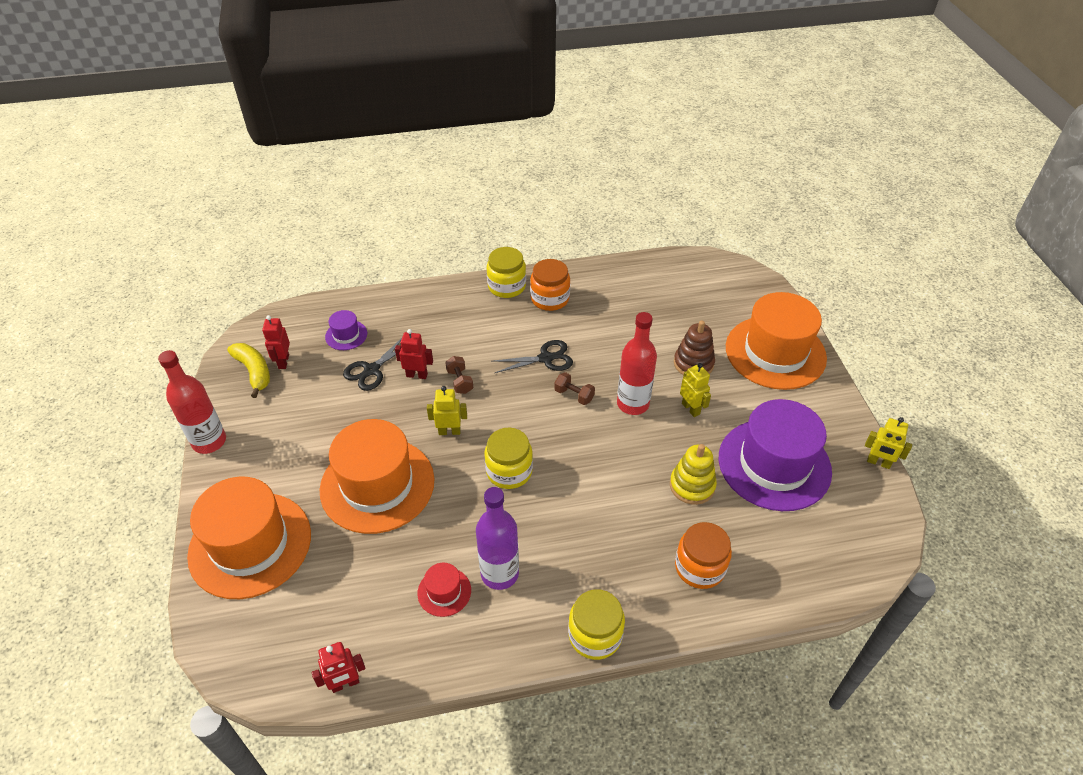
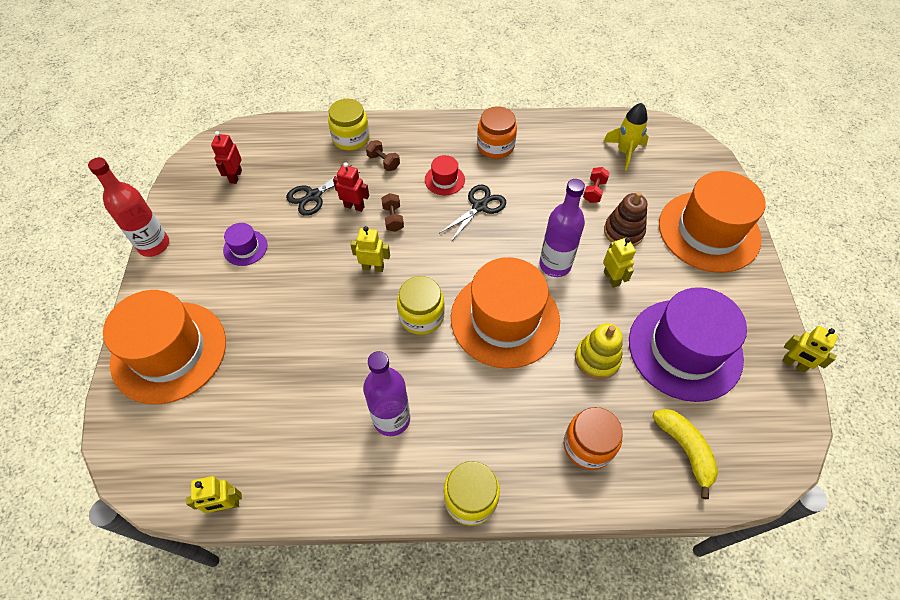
camera: 10 degrees right, 10 degrees up
(254, 372) = (207, 183): yellow banana -> yellow banana (685, 450)
(345, 684) = (226, 505): red robot -> yellow robot
(346, 335) = (297, 158): purple hat -> purple hat (245, 248)
(377, 485) = (295, 311): orange hat -> orange hat (505, 319)
(444, 591) = (336, 428): red hat -> red hat (444, 180)
(507, 286) = (456, 128): yellow jar -> yellow jar (351, 138)
(546, 358) = (479, 206): black scissors -> black scissors turned 45 degrees counterclockwise
(574, 395) = (499, 248): brown dumbbell -> brown dumbbell (383, 162)
(633, 404) = (555, 265): red bottle -> purple bottle
(657, 329) = (594, 191): none -> red dumbbell
(679, 288) = (625, 152): none -> yellow rocket

